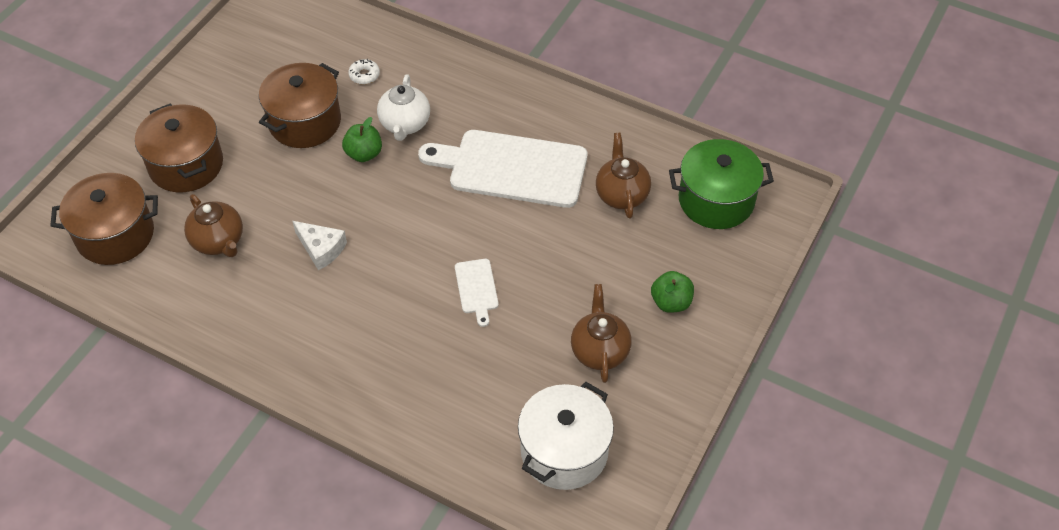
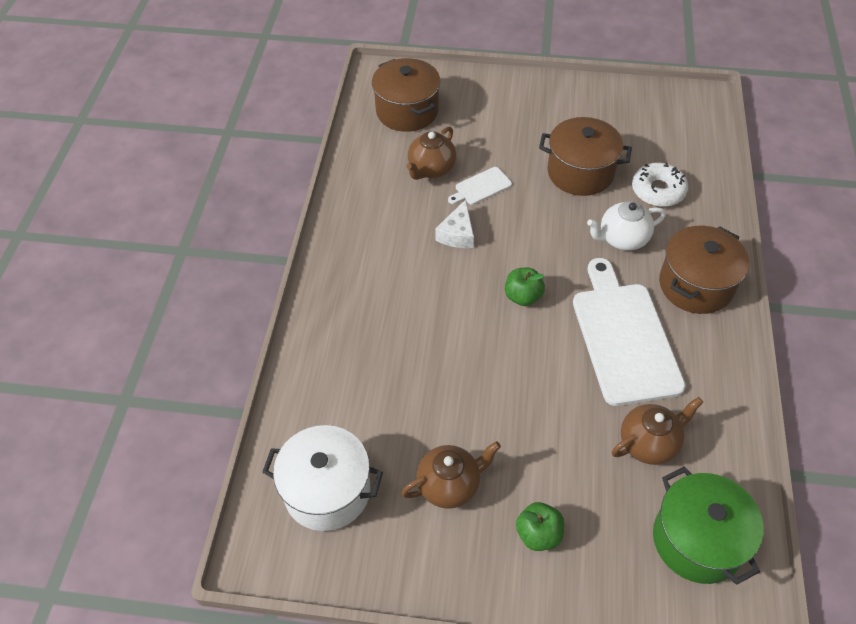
camera: 70 degrees right, 0 degrees up
(186, 165) = (493, 121): brown pot -> brown pot (695, 285)
(364, 75) = (658, 191): white donut -> white donut, size x1.80
(364, 154) = (571, 223): green apple -> green apple (523, 297)
(476, 289) = (471, 358): white cutting board -> white cutting board (481, 187)

